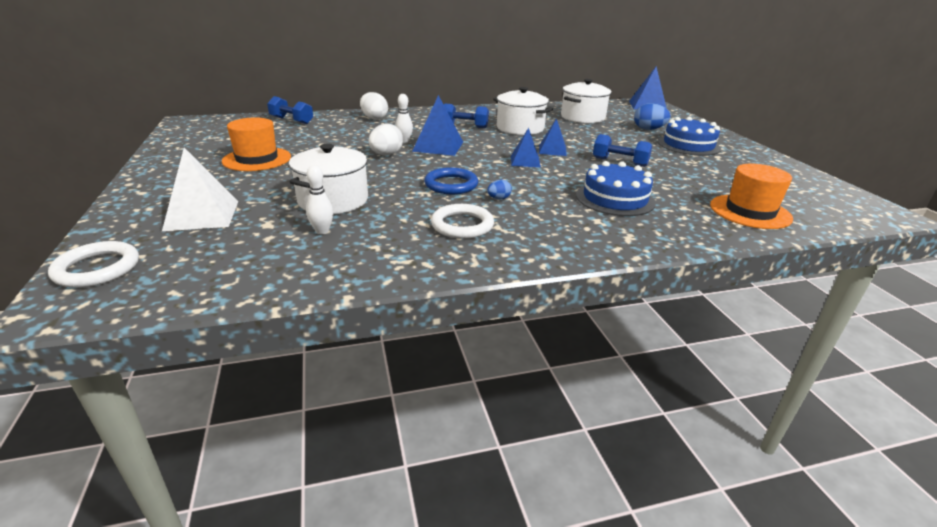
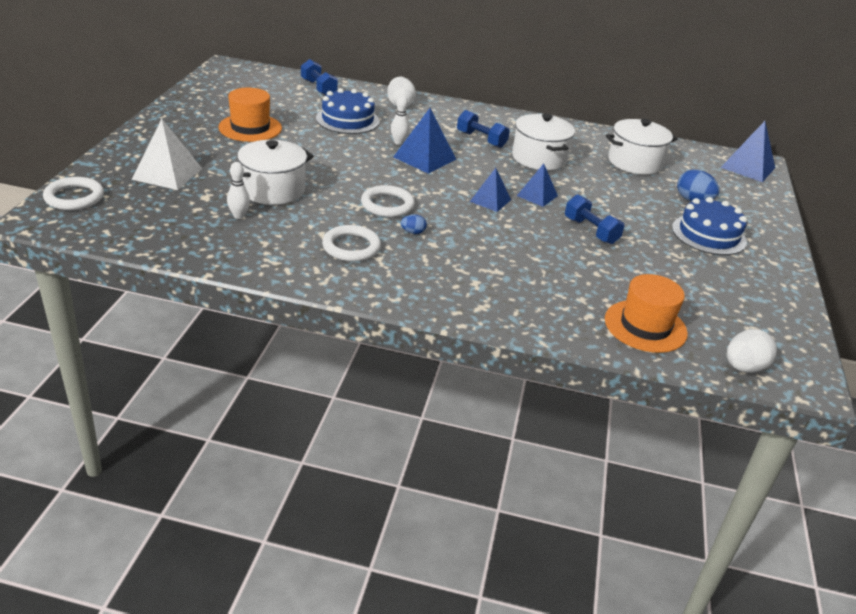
camera: 25 degrees right, 5 degrees up
(386, 155) = (365, 154): white egg -> white egg (743, 368)
(451, 185) = (387, 205): blue ring -> white ring
(615, 199) = (524, 268): blue cake -> blue cake (347, 120)

